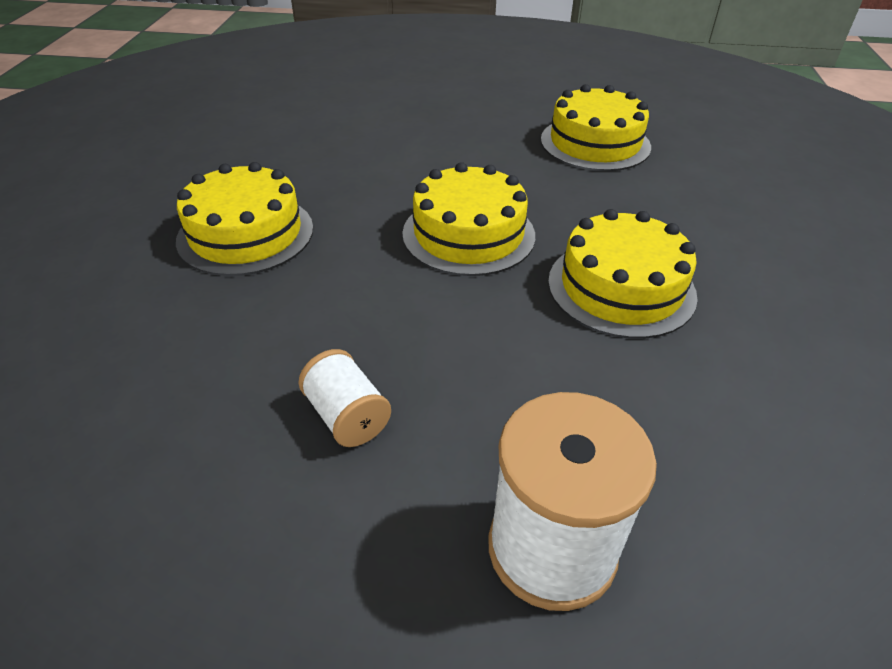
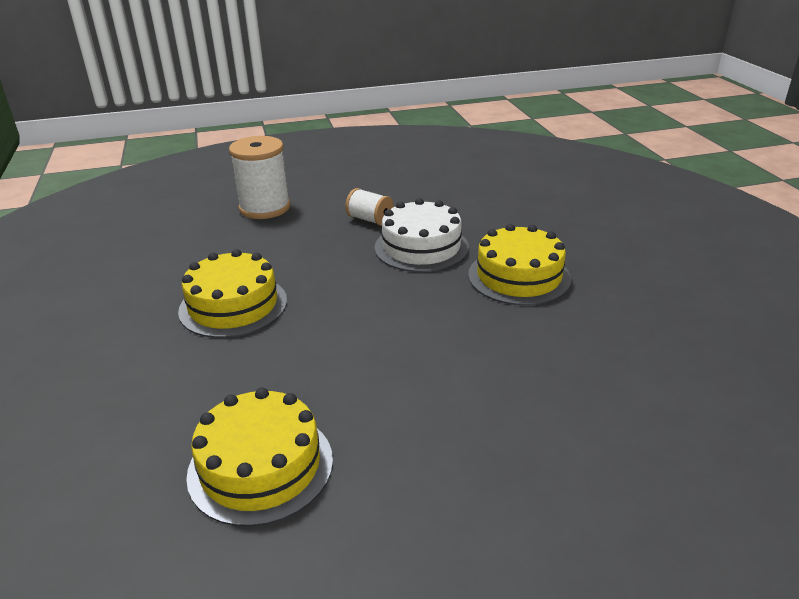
camera: 160 degrees right, 10 degrees down
(315, 317) = (421, 247): none -> white cake
(468, 234) = (358, 316): yellow cake -> none

